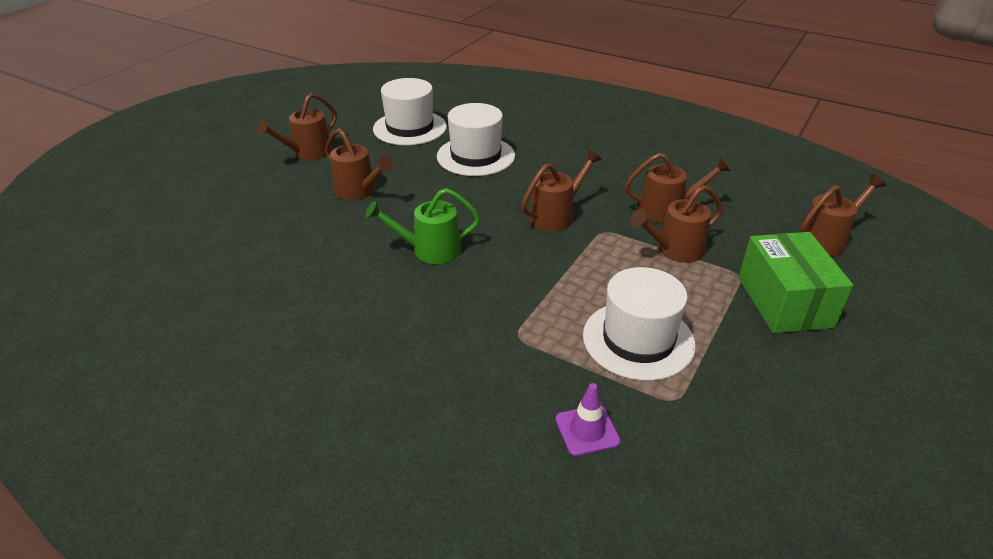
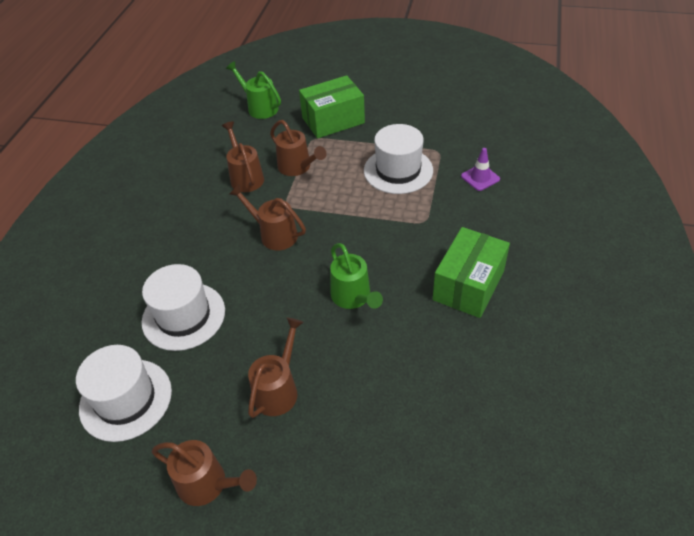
camera: 105 degrees left, 10 degrees up
(384, 342) = (468, 285): none -> green box
(826, 240) = (259, 107): brown watering can -> green watering can

